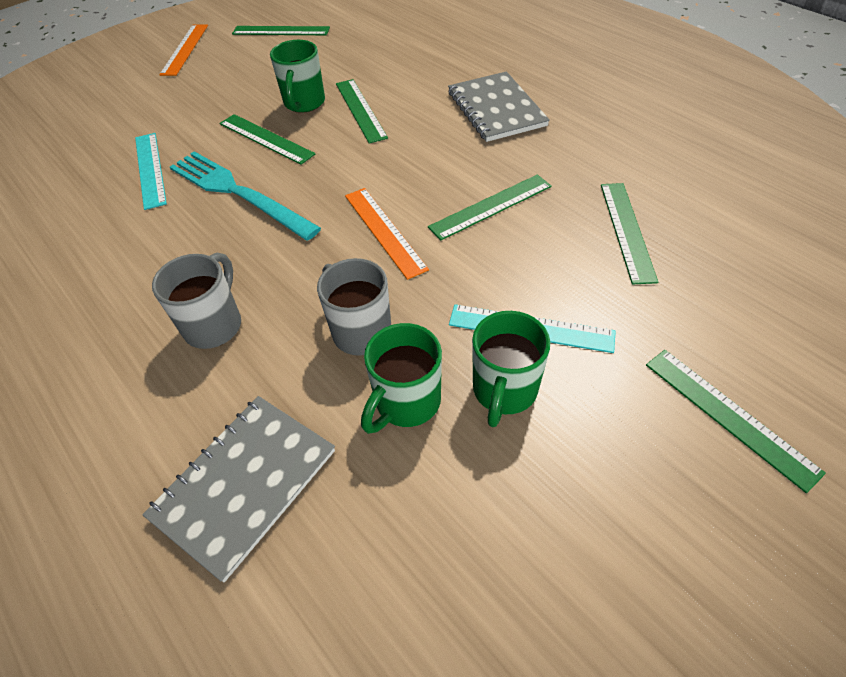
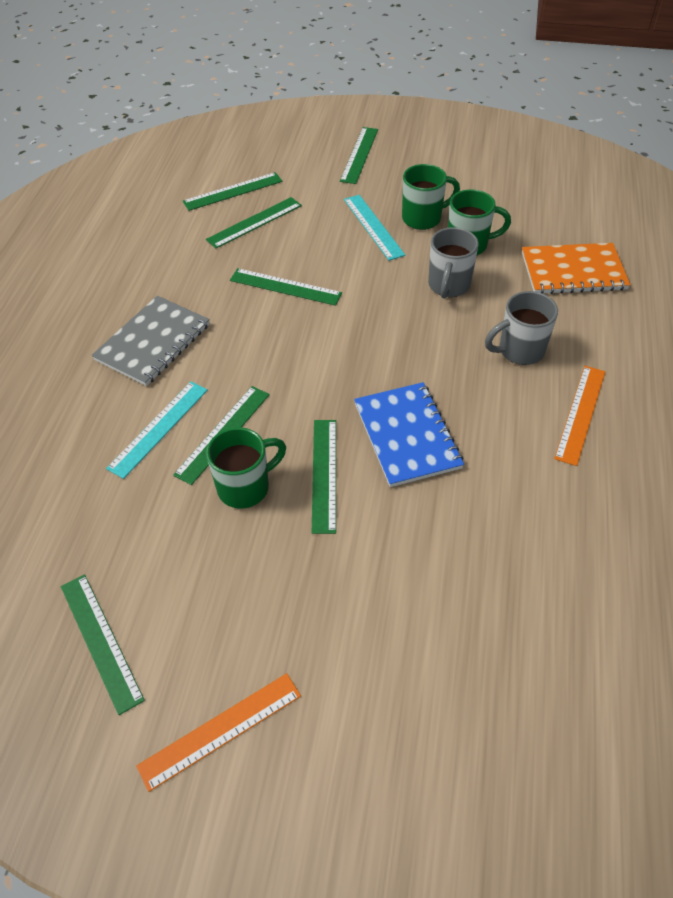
camera: 130 degrees left, 0 degrees up
(150, 169) = (444, 530): turquoise ruler -> turquoise ruler (159, 428)
(238, 193) = (406, 436): turquoise fork -> blue notebook
(245, 484) = (573, 271): grey notebook -> orange notebook
(384, 231) = (360, 324): orange ruler -> orange ruler (580, 414)
(710, 239) = (233, 191): none -> green ruler

